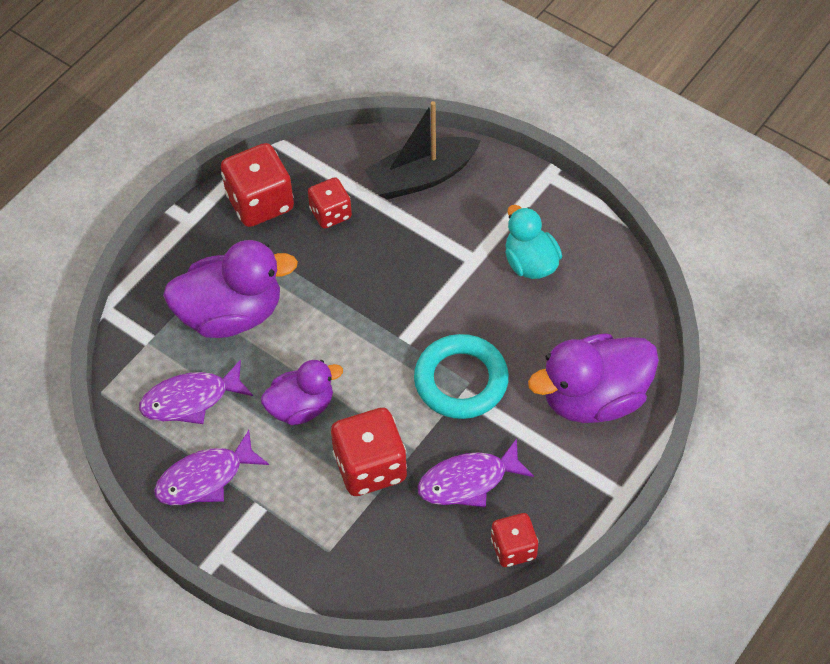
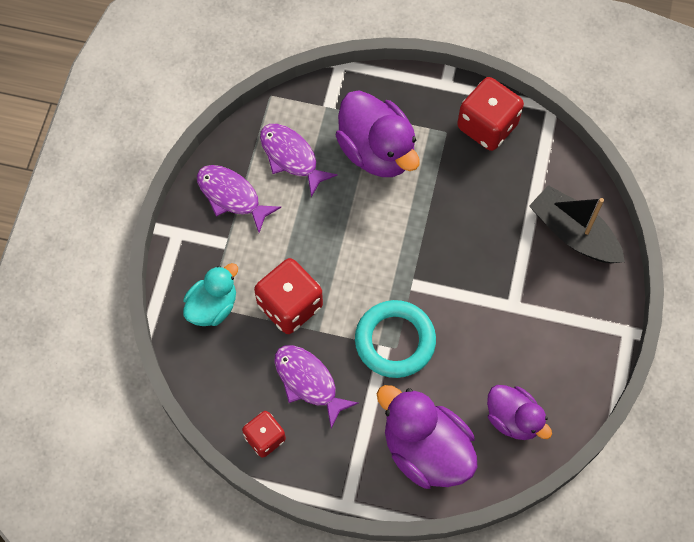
camera: 65 degrees right, 10 degrees up
(301, 407) = (319, 235): purple duck -> purple duck (513, 419)
(330, 213) = (503, 181): red dice -> none
(530, 263) = (532, 351): turquoise duck -> turquoise duck (212, 306)

